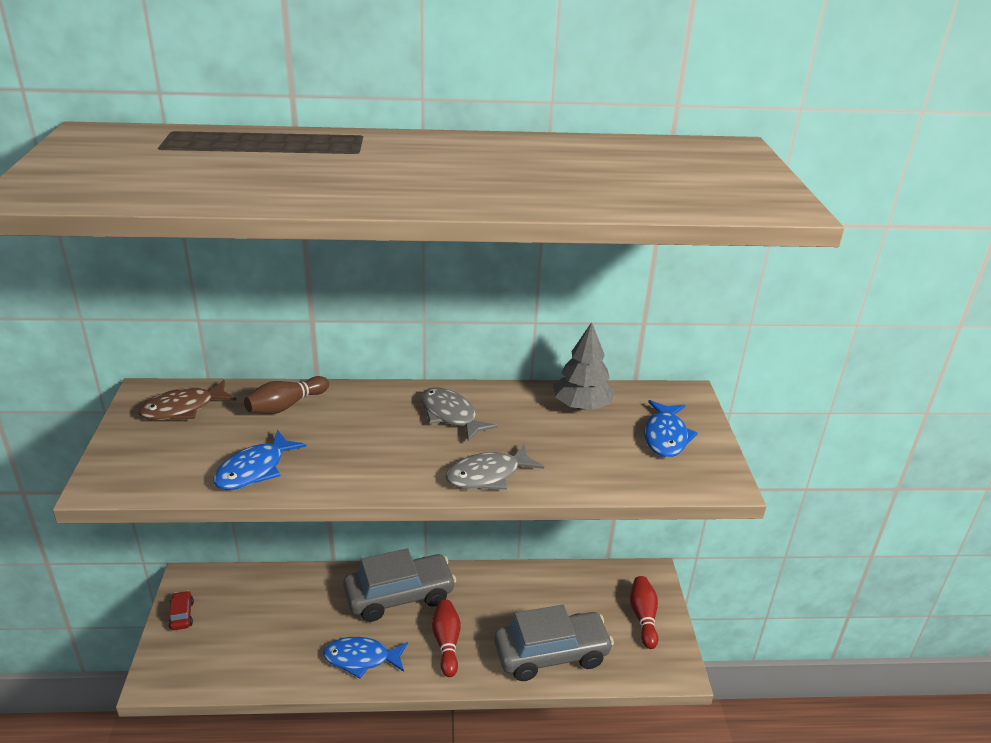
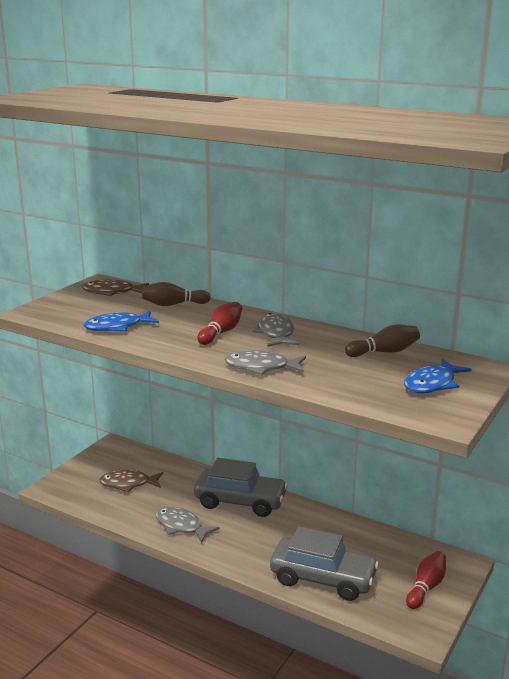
camera: 35 degrees right, 10 degrees down
(182, 615) = (93, 461): red car -> none
(253, 629) = (128, 484): none -> brown fish
(361, 658) = (181, 526): blue fish -> grey fish
(446, 643) = (248, 541): red bowling pin -> red bowling pin (221, 332)
(582, 405) = (384, 352): grey tree -> brown bowling pin

